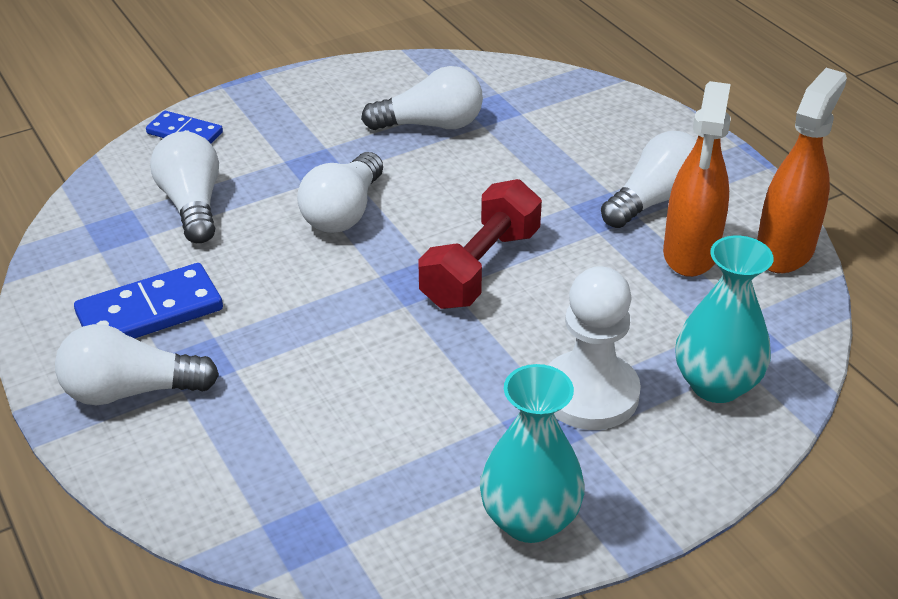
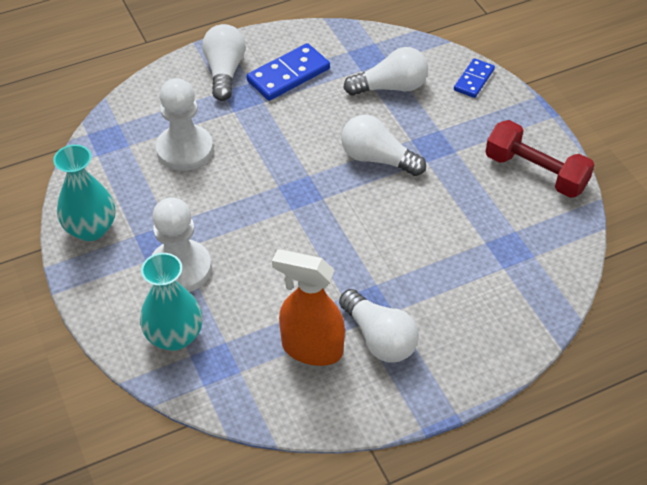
camera: 95 degrees right, 10 degrees up
(150, 312) = (288, 75): blue domino -> blue domino turned 75 degrees clockwise
(330, 420) = (185, 150): none -> white pawn
(431, 125) = (485, 210): white light bulb -> none
(480, 268) = (309, 226): red dumbbell -> red dumbbell (535, 173)
(785, 251) = (307, 412): orange spray bottle -> none

